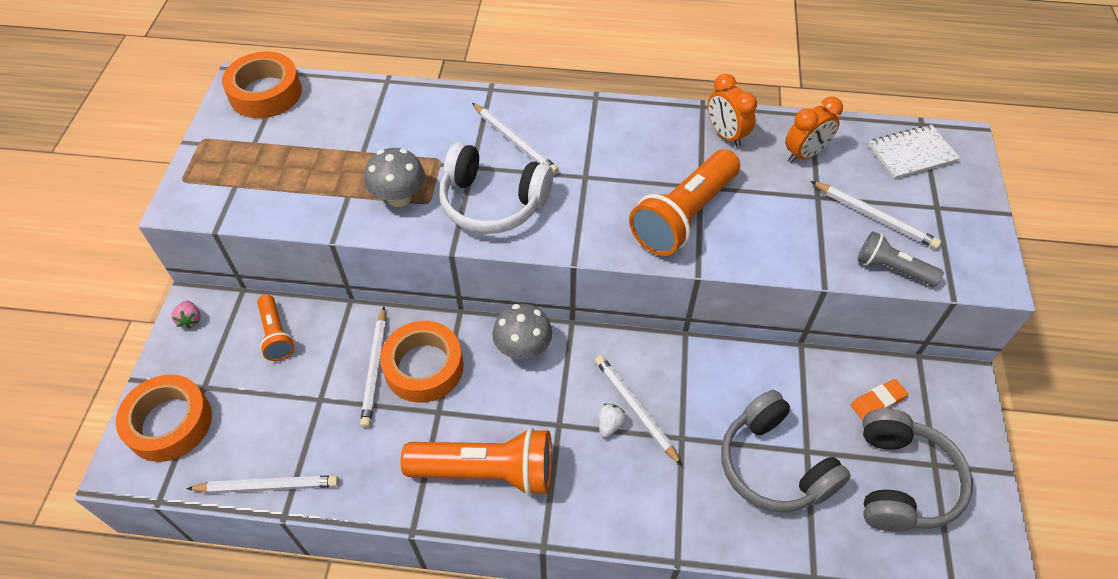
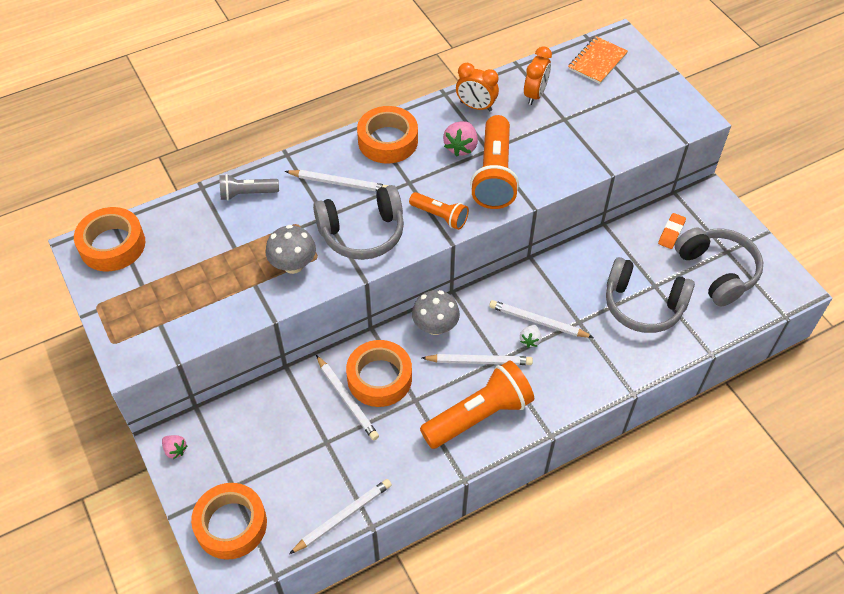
camera: 35 degrees left, 0 degrees up
(276, 335) = (253, 421): orange flashlight -> orange flashlight (440, 216)
(493, 202) = (362, 233): white headphones -> grey headphones
(601, 124) = (388, 141): none -> orange tape
(609, 424) = (530, 340): white strawberry -> white strawberry turned 150 degrees counterclockwise
(672, 169) = (461, 147): none -> pink strawberry
(875, 217) = (607, 115): white pencil -> white pencil (479, 361)
(892, 268) = (640, 142): grey flashlight -> grey flashlight (247, 194)
(912, 153) = (597, 61): white notebook -> orange notebook

